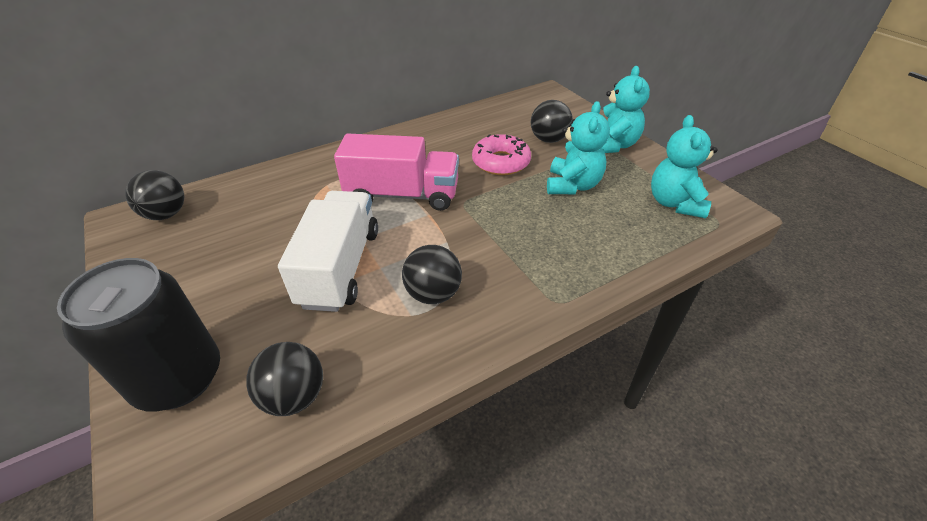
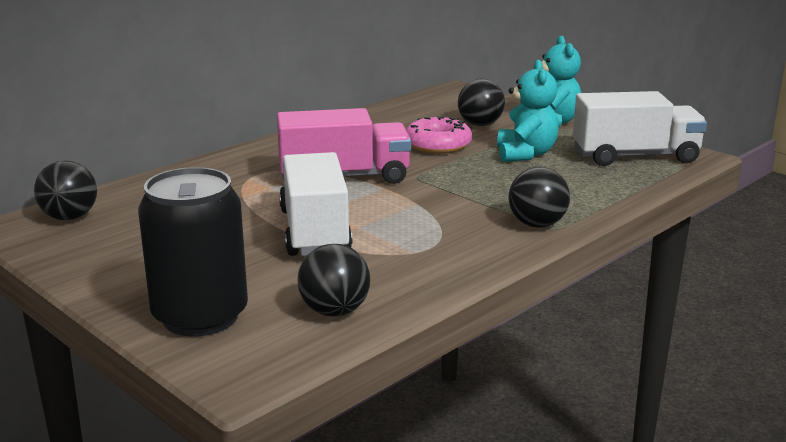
camera: 15 degrees left, 20 degrees down
(433, 294) = (428, 237): black ball -> black ball (537, 224)
(675, 203) = (635, 156): turquoise teddy bear -> white truck

